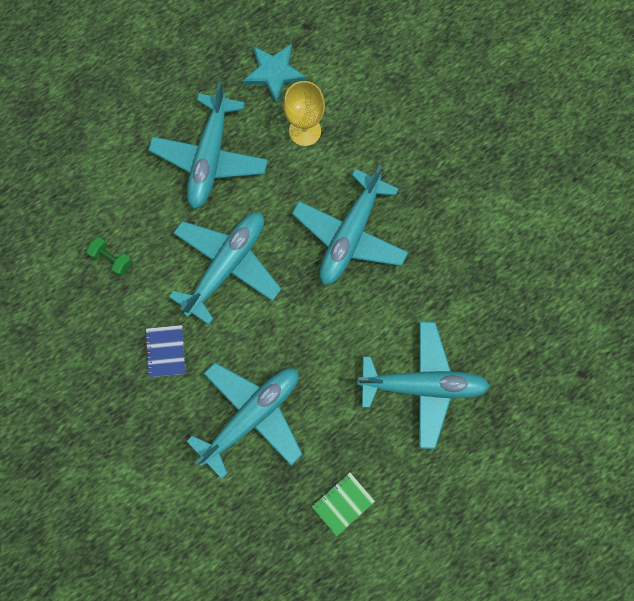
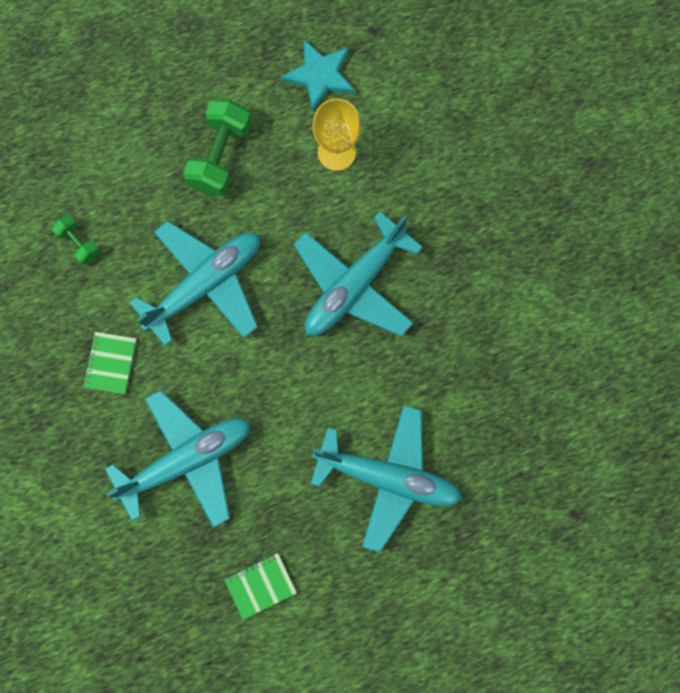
camera: 15 degrees right, 0 degrees up
(166, 351) = (110, 363): blue notebook -> green notebook
(210, 158) = (220, 156): turquoise plane -> green dumbbell

